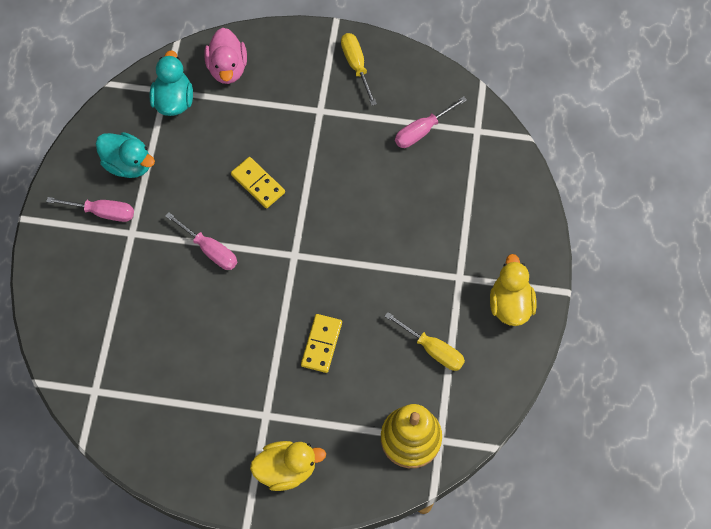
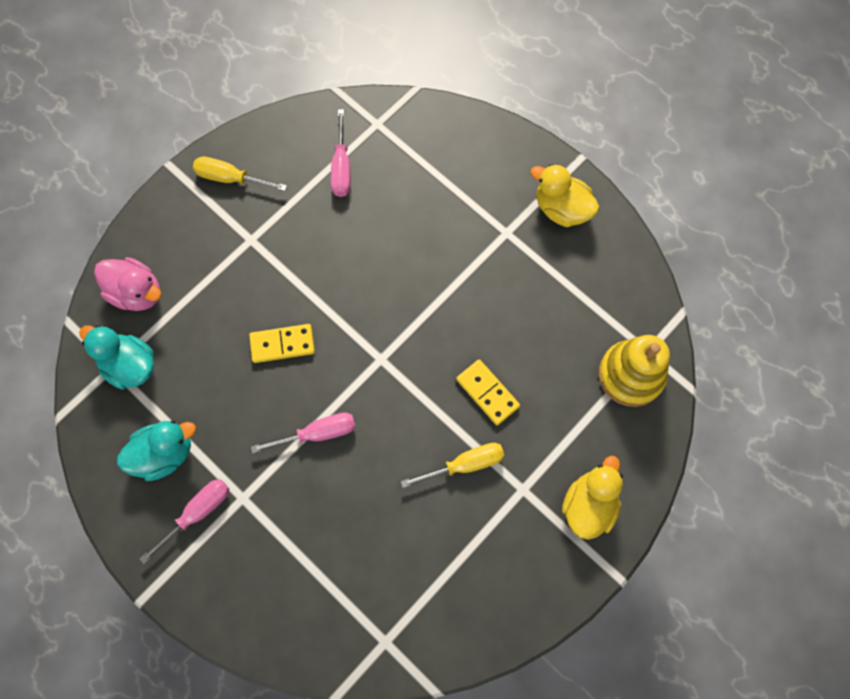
camera: 55 degrees left, 5 degrees up
(432, 349) = (559, 300): yellow screwdriver -> yellow screwdriver (464, 465)

